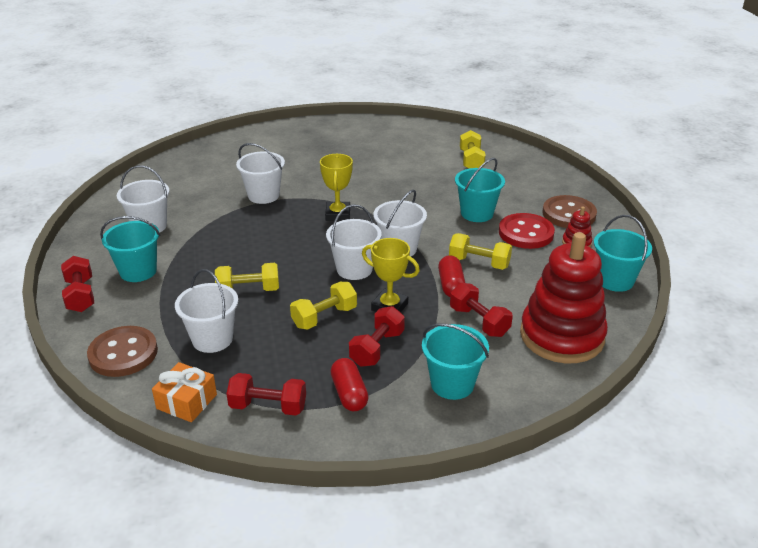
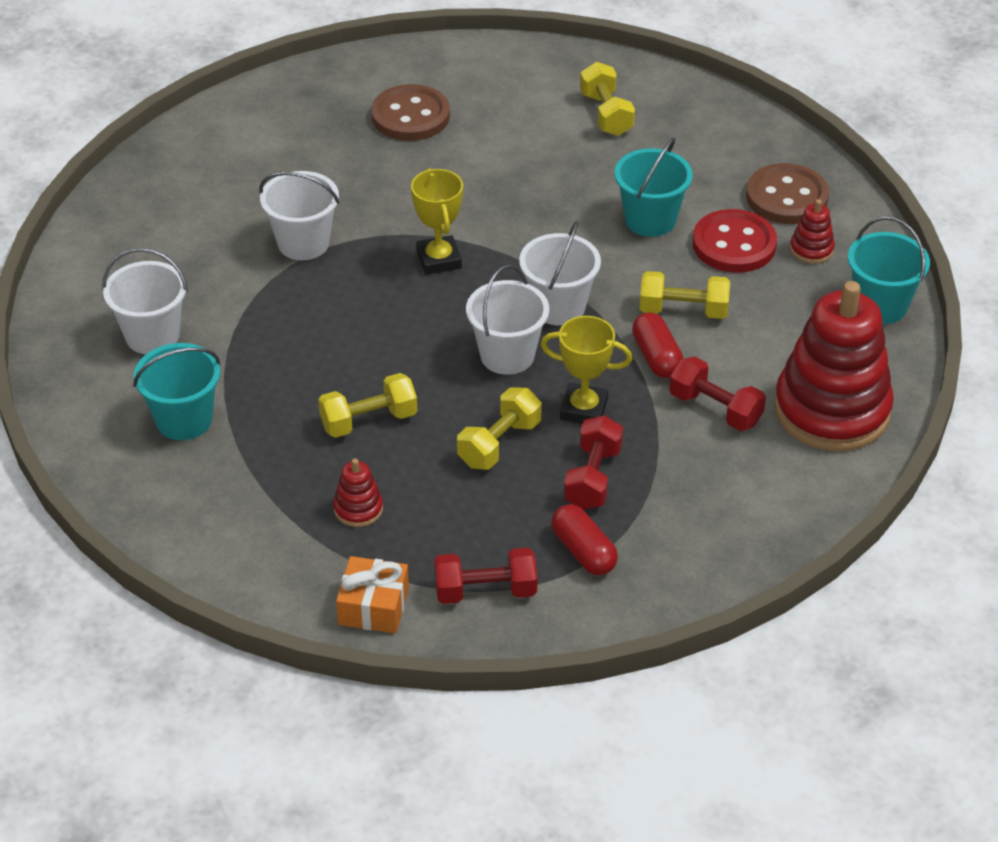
camera: 15 degrees left, 10 degrees up
(80, 295) = (122, 477): red dumbbell -> none
(123, 353) = (244, 556): brown button -> brown button (410, 116)
(212, 339) = (358, 509): white bucket -> red stacking toy
(452, 384) = (711, 510): turquoise bucket -> none

